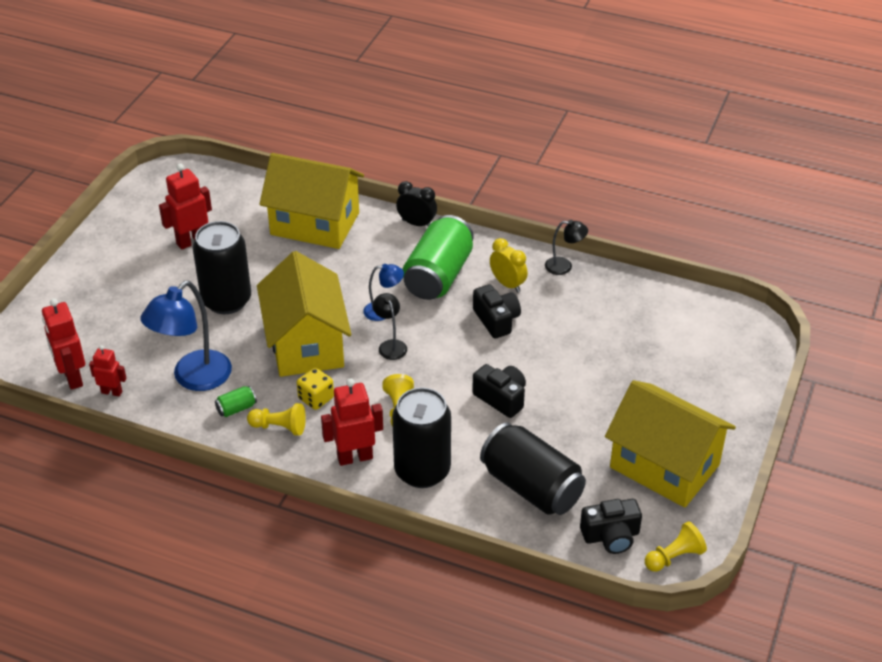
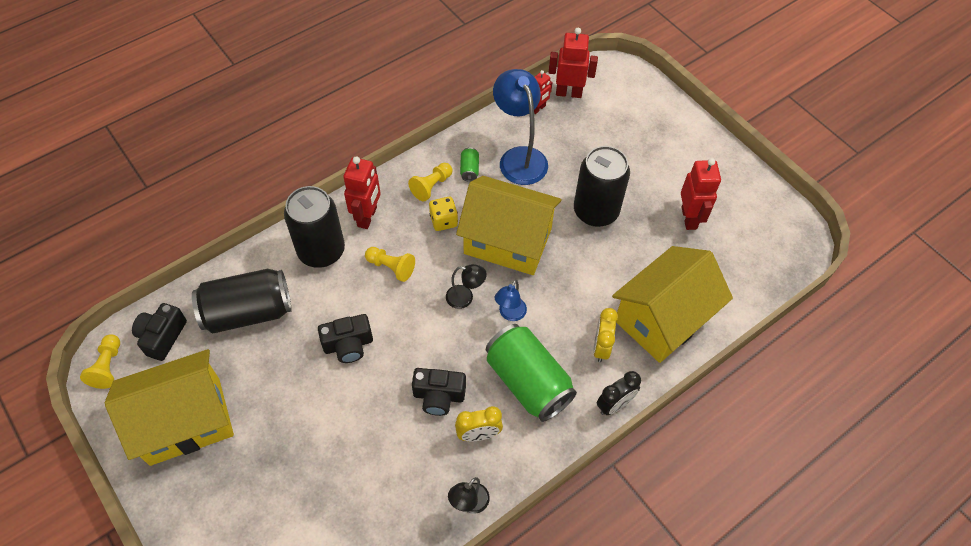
camera: 120 degrees right, 15 degrees up
(371, 248) = (601, 347): none -> yellow clock

